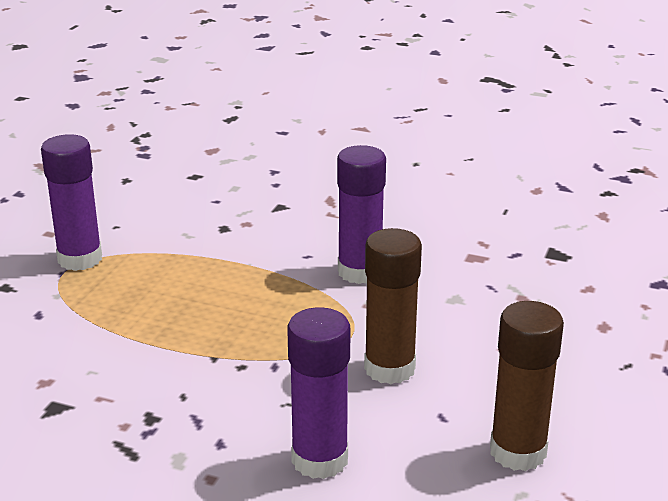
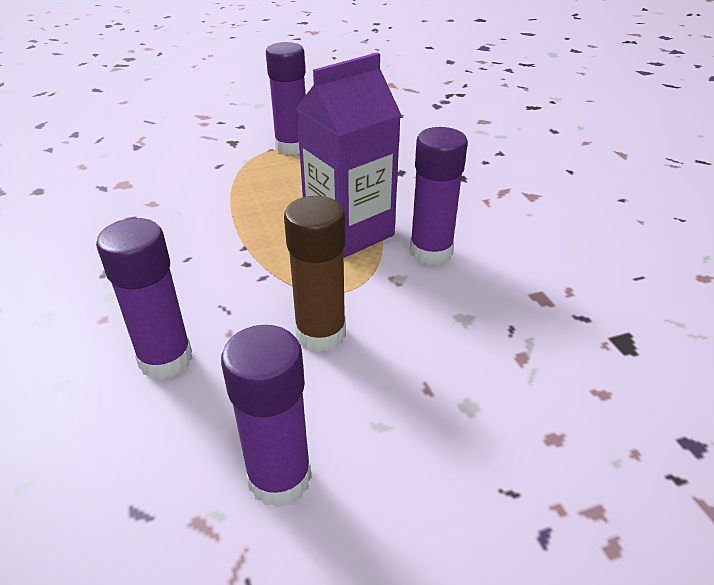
camera: 50 degrees right, 10 degrees up
(275, 294) = (349, 232): none -> purple carton
(518, 452) = (279, 478): brown glue stick -> purple glue stick

